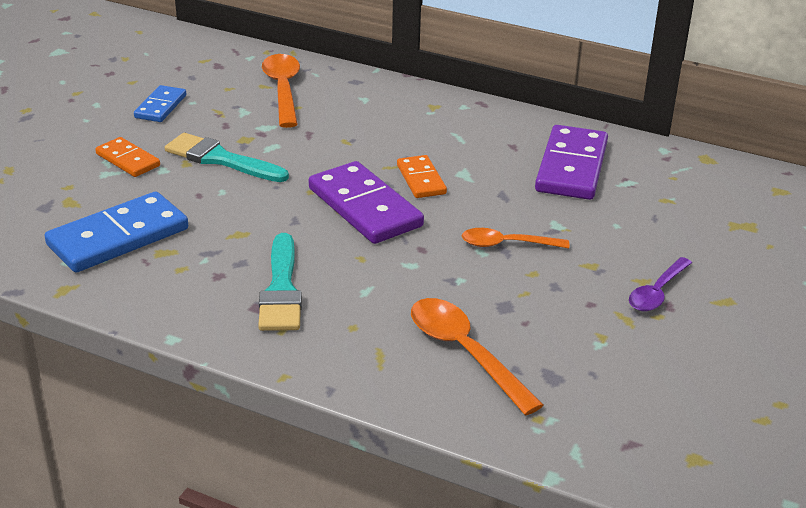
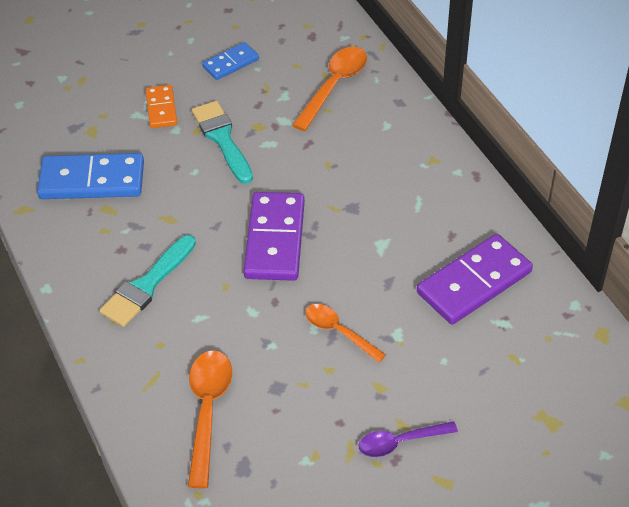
camera: 40 degrees right, 15 degrees up
(421, 179) = (343, 233): orange domino -> none

